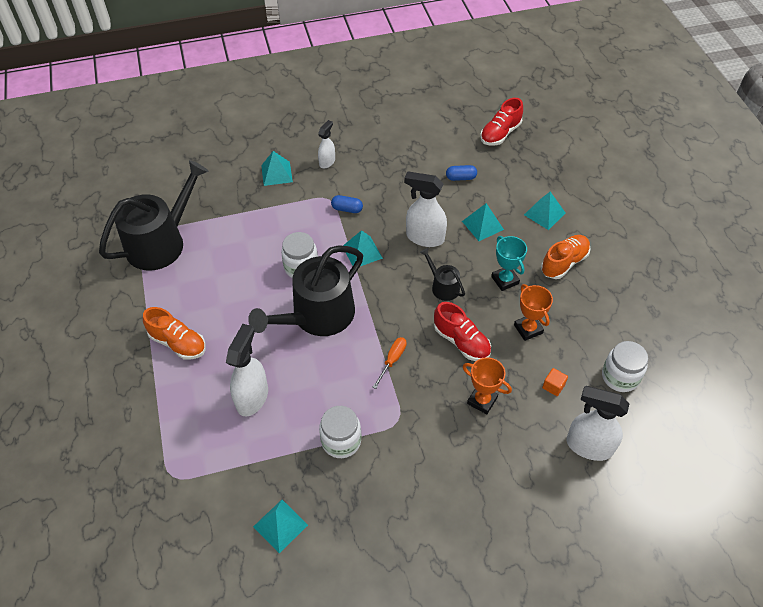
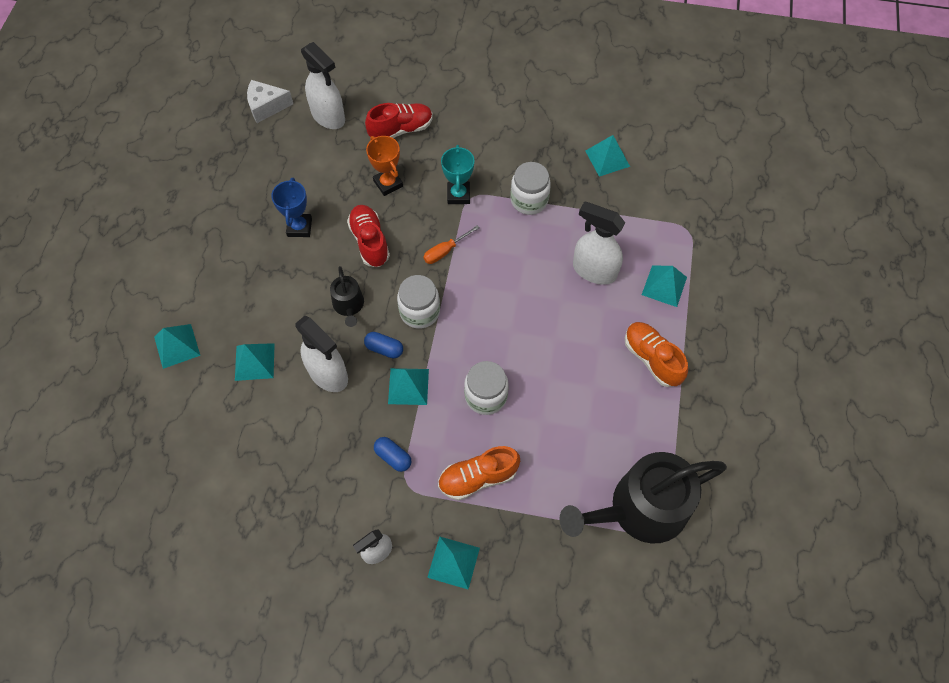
camera: 155 degrees left, 10 degrees up
(183, 409) = (664, 286): none -> turquoise pyramid
(252, 397) = (594, 270): white spray bottle -> white spray bottle turned 75 degrees clockwise
(317, 316) = (495, 328): black watering can -> none
(461, 178) = (229, 442): blue capsule -> blue capsule (384, 349)
(500, 134) = (126, 493): red shoe -> red shoe (401, 130)
(505, 280) = (282, 285): turquoise trophy -> turquoise trophy (458, 195)
(528, 329) = (299, 227): orange trophy -> blue trophy
(553, 386) = (318, 170): orange cube -> none
(564, 263) = (208, 278): orange shoe -> orange shoe (478, 477)
(620, 377) = (256, 154): white jar -> white jar (419, 311)
(655, 430) = (266, 107): none -> white cheese

